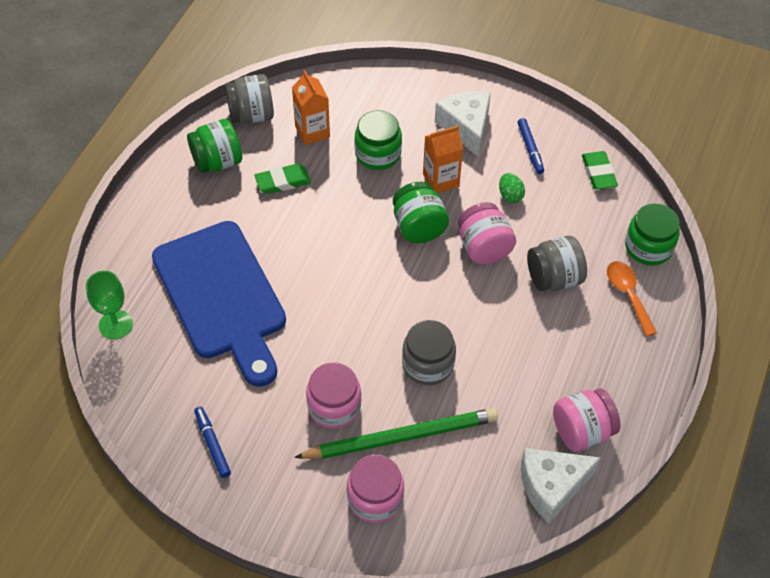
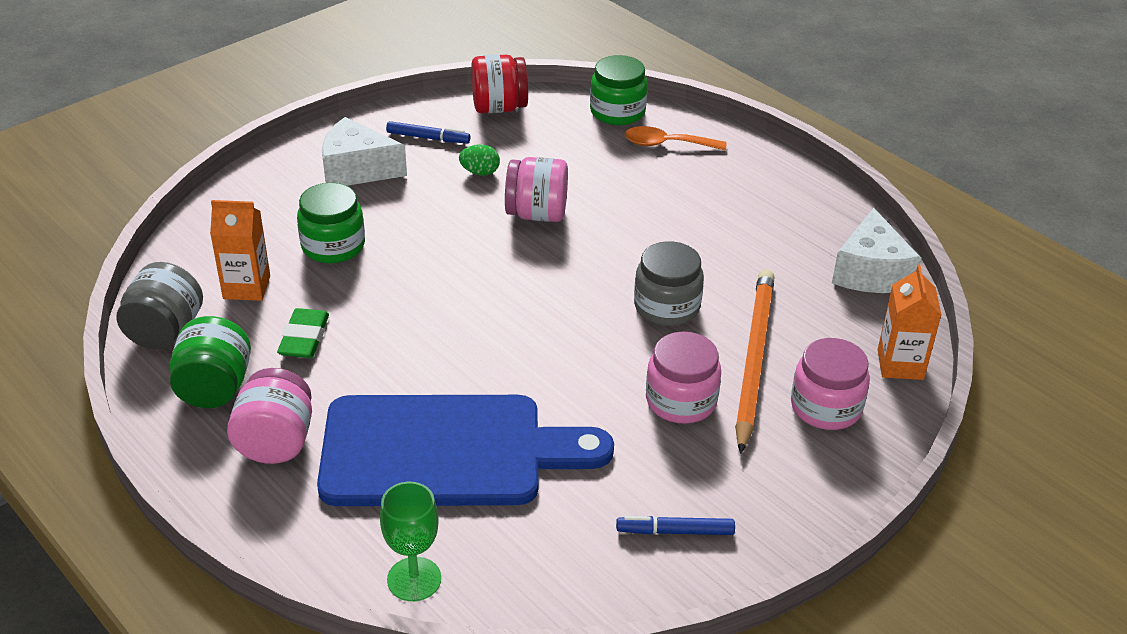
camera: 65 degrees left, 15 degrees down
(401, 437) = (753, 359): green pencil -> orange pencil
(419, 227) = (470, 250): green jar -> none
(441, 180) = (416, 212): orange carton -> orange carton (900, 364)
(554, 278) = (613, 182): grey jar -> none
(582, 431) = (814, 230): pink jar -> pink jar (276, 442)
(598, 173) = (499, 107): green eraser -> red jar

